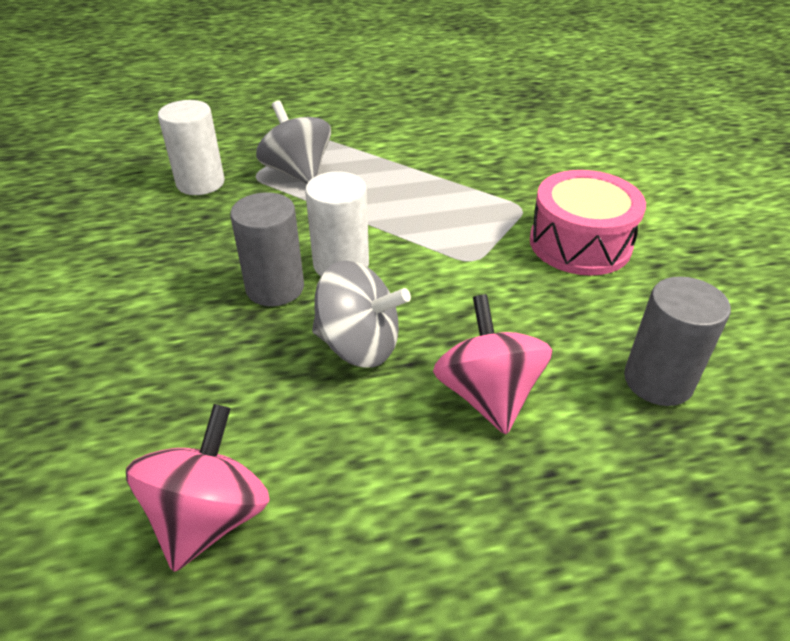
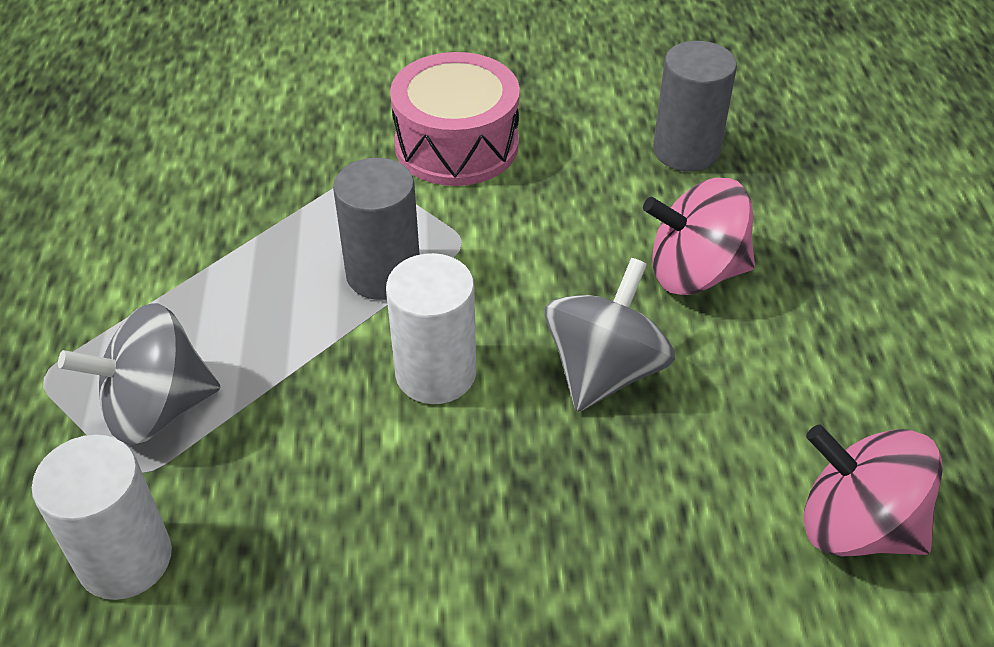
camera: 80 degrees left, 5 degrees up
(275, 288) = (471, 453): grey cylinder -> grey cylinder (383, 274)

